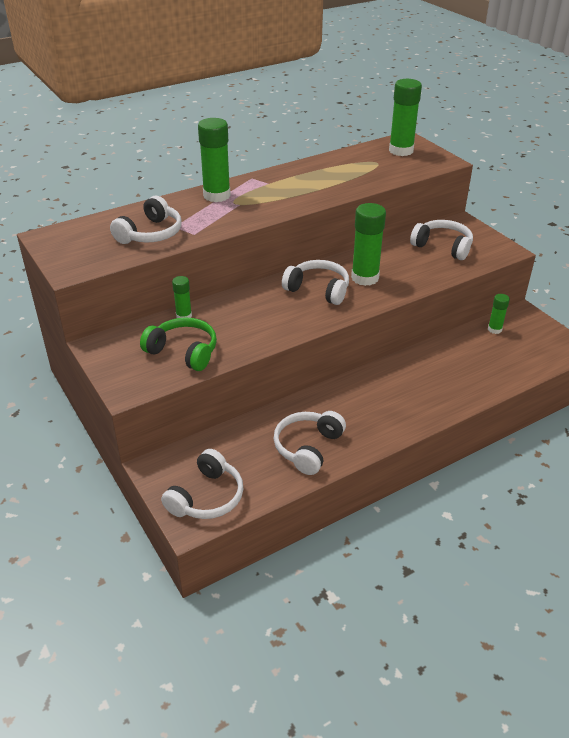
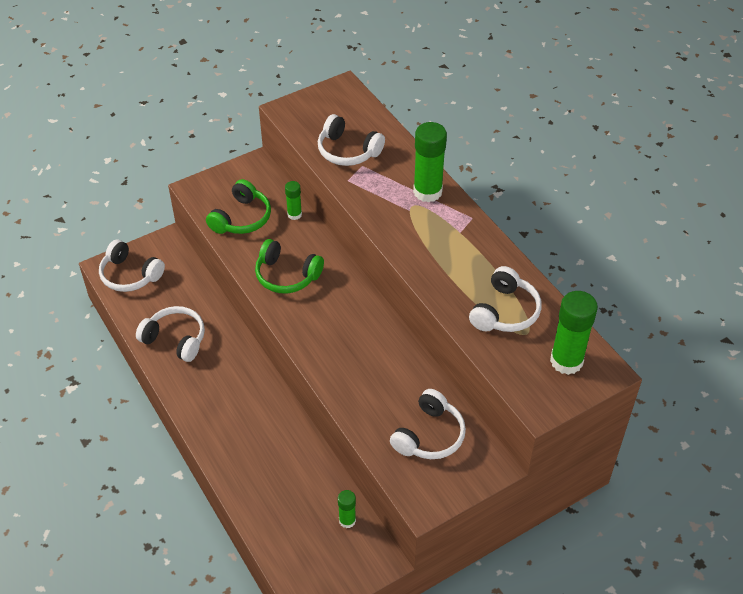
camera: 90 degrees right, 10 degrees up
(270, 319) = (287, 275): none -> green headphones
(318, 290) = (336, 312): white headphones -> white headphones (505, 311)
(365, 278) = (359, 353): green glue stick -> none

